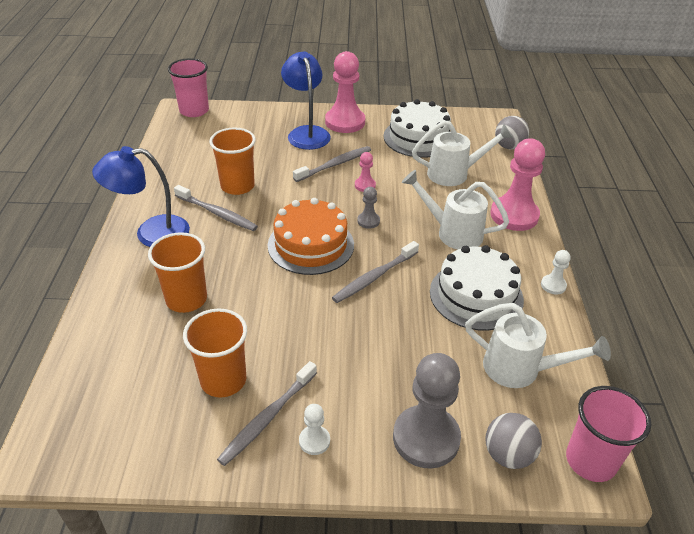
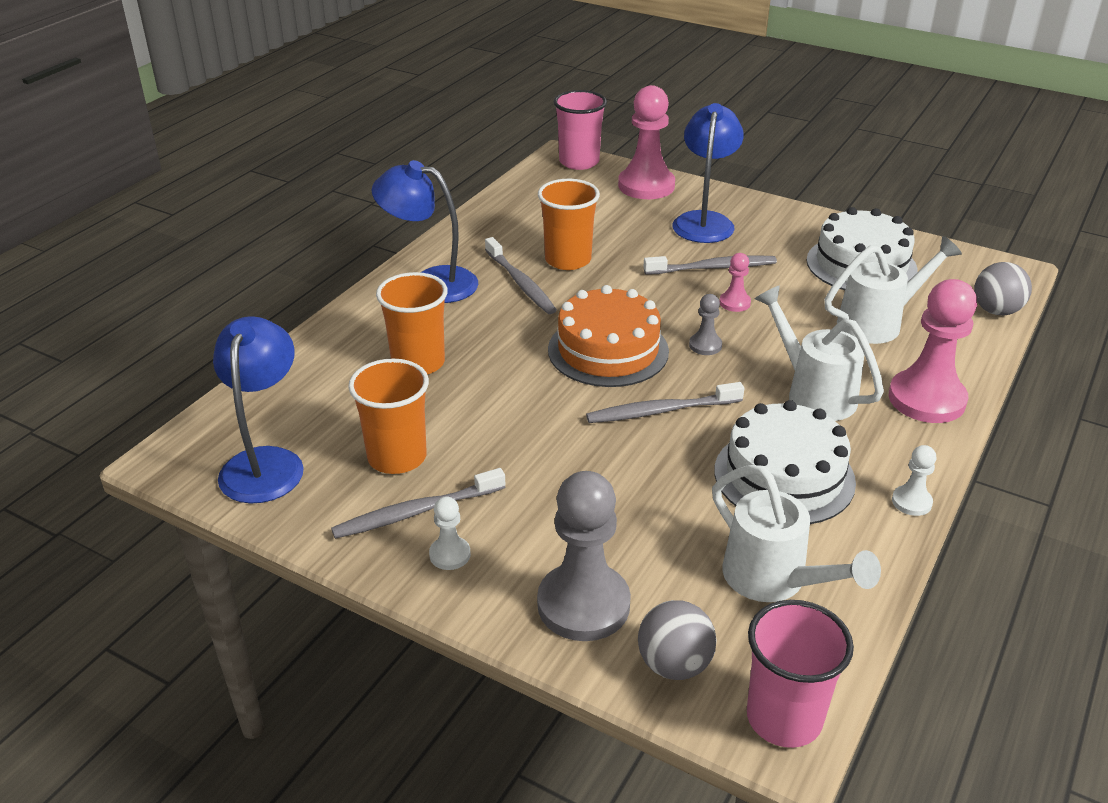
camera: 30 degrees right, 5 degrees down
(124, 426) = (266, 462): none -> blue lamp
(345, 122) = (768, 220): pink pawn -> pink pawn (646, 186)
(454, 174) = (878, 323): white watering can -> white watering can turned 45 degrees counterclockwise

